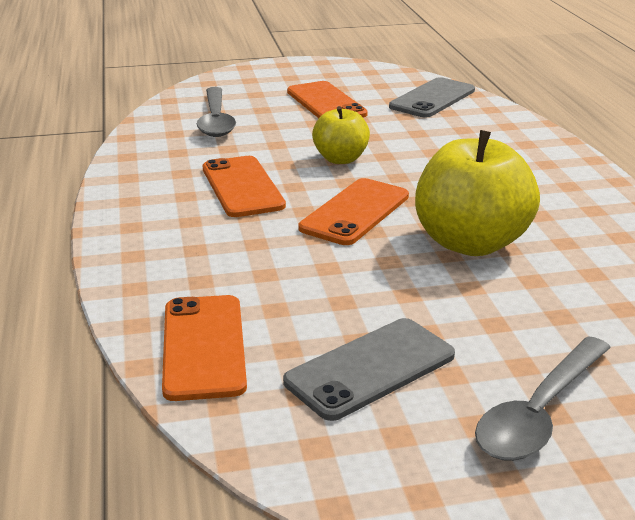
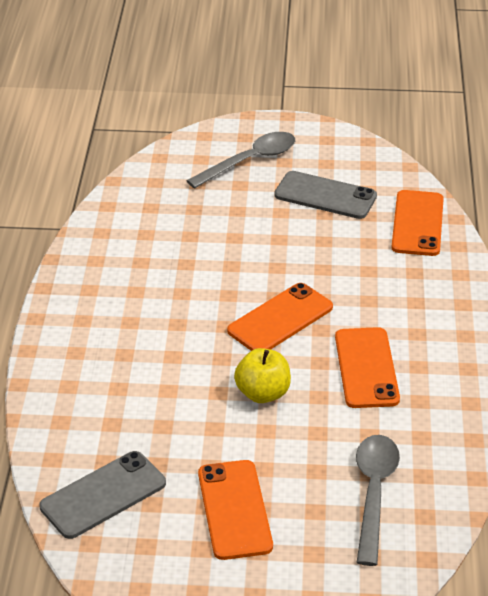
camera: 165 degrees left, 10 degrees up
(370, 368) = (325, 196): grey phone -> grey phone turned 45 degrees clockwise
(470, 243) = (209, 272): yellow apple -> none

